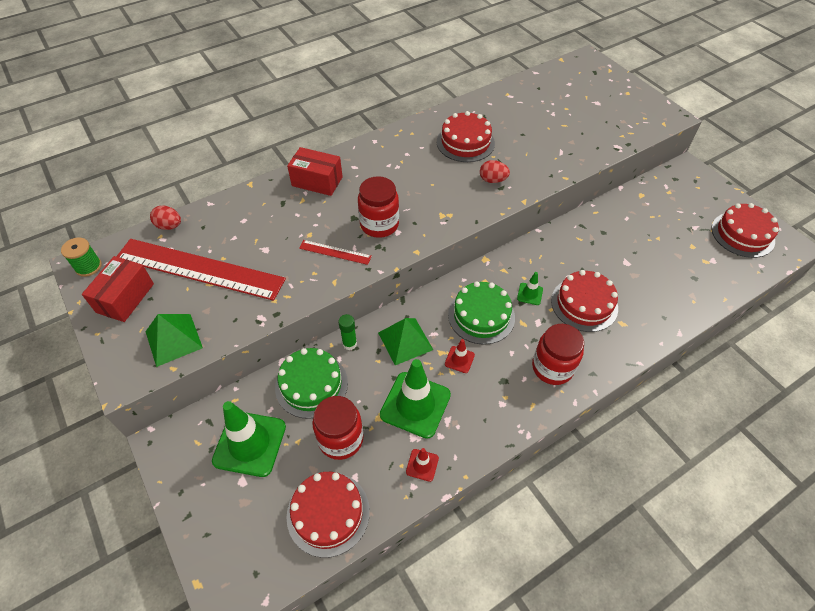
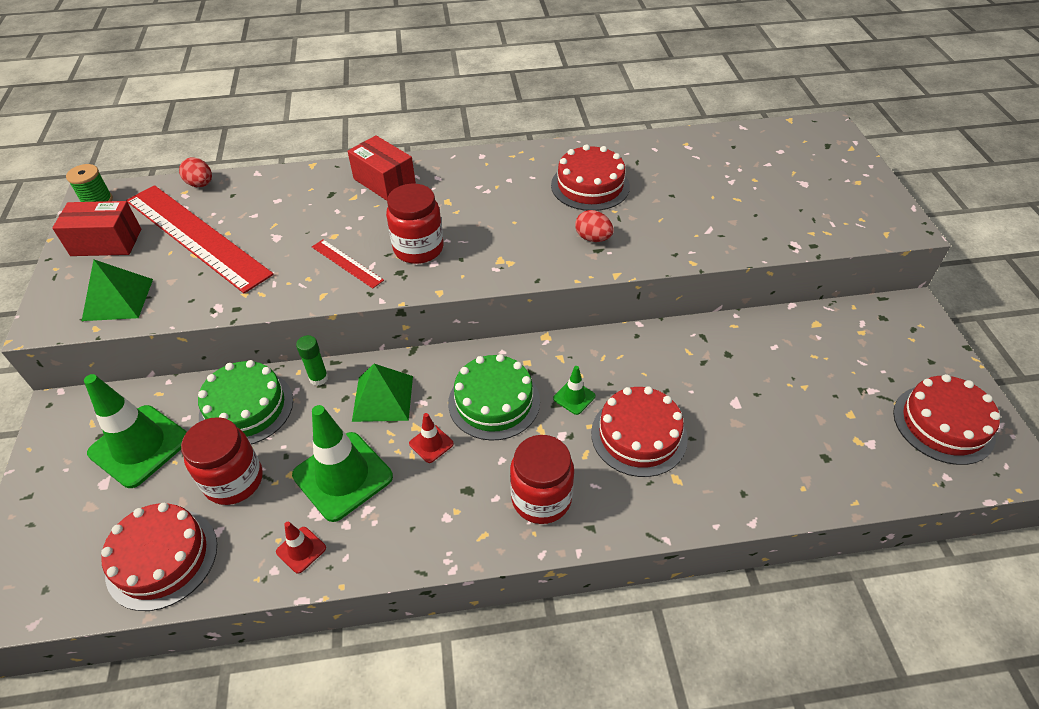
camera: 25 degrees right, 5 degrees down
(125, 298) = (106, 242): red box -> red box turned 45 degrees clockwise

